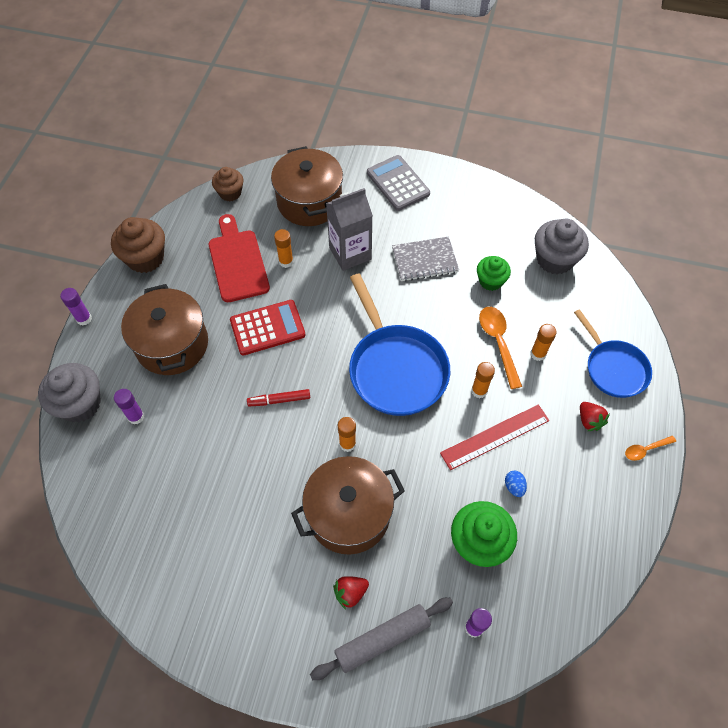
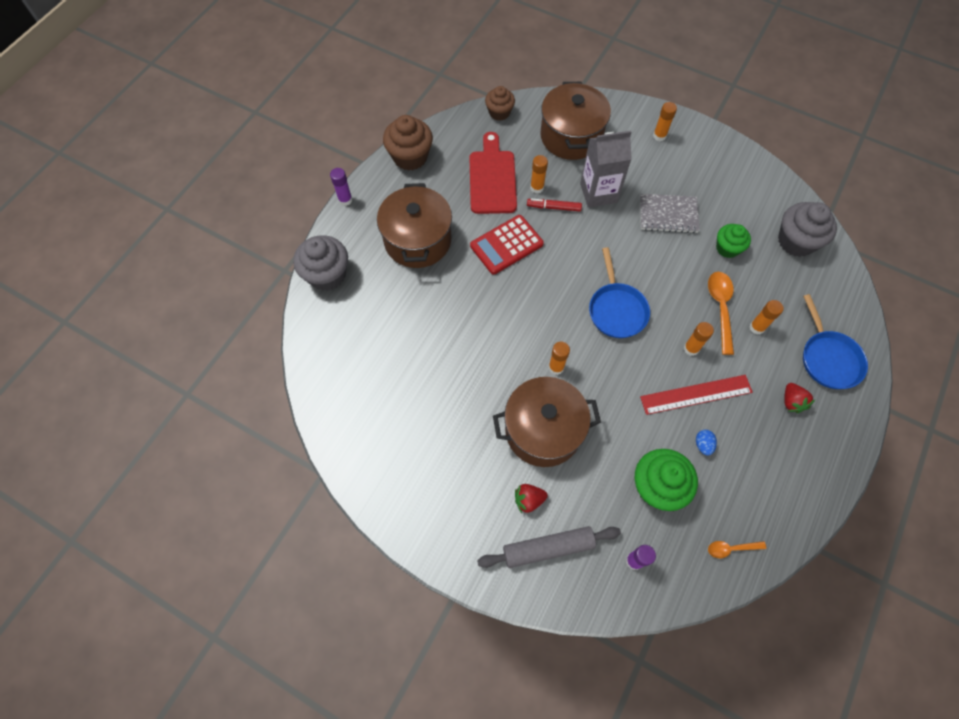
camera: 15 degrees right, 5 degrees up
(136, 417) = (373, 297): purple glue stick -> none
(267, 328) = (506, 245): red calculator -> red calculator turned 150 degrees clockwise
(279, 400) = (502, 313): red marker -> red marker (553, 207)
(395, 369) = (616, 309): blue pan -> blue pan, size x0.64
(398, 183) = (659, 136): grey calculator -> orange glue stick
(645, 449) = (840, 442): orange spoon -> orange spoon (731, 548)

